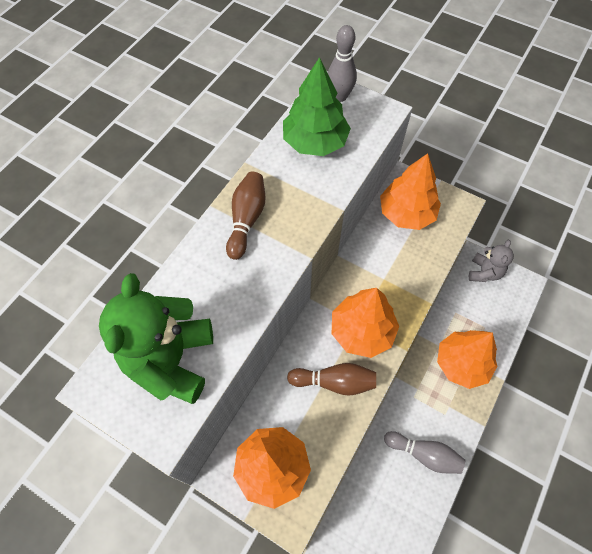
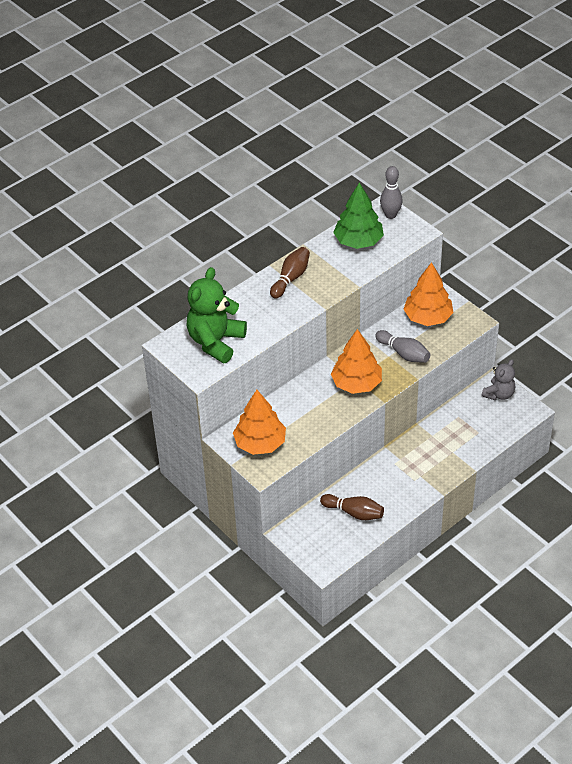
camera: 20 degrees right, 15 degrees down
(334, 382) = (323, 408): brown bowling pin -> brown bowling pin (354, 512)
(424, 454) = (385, 500): grey bowling pin -> grey bowling pin (403, 353)
(462, 364) = (445, 451): orange tree -> none

